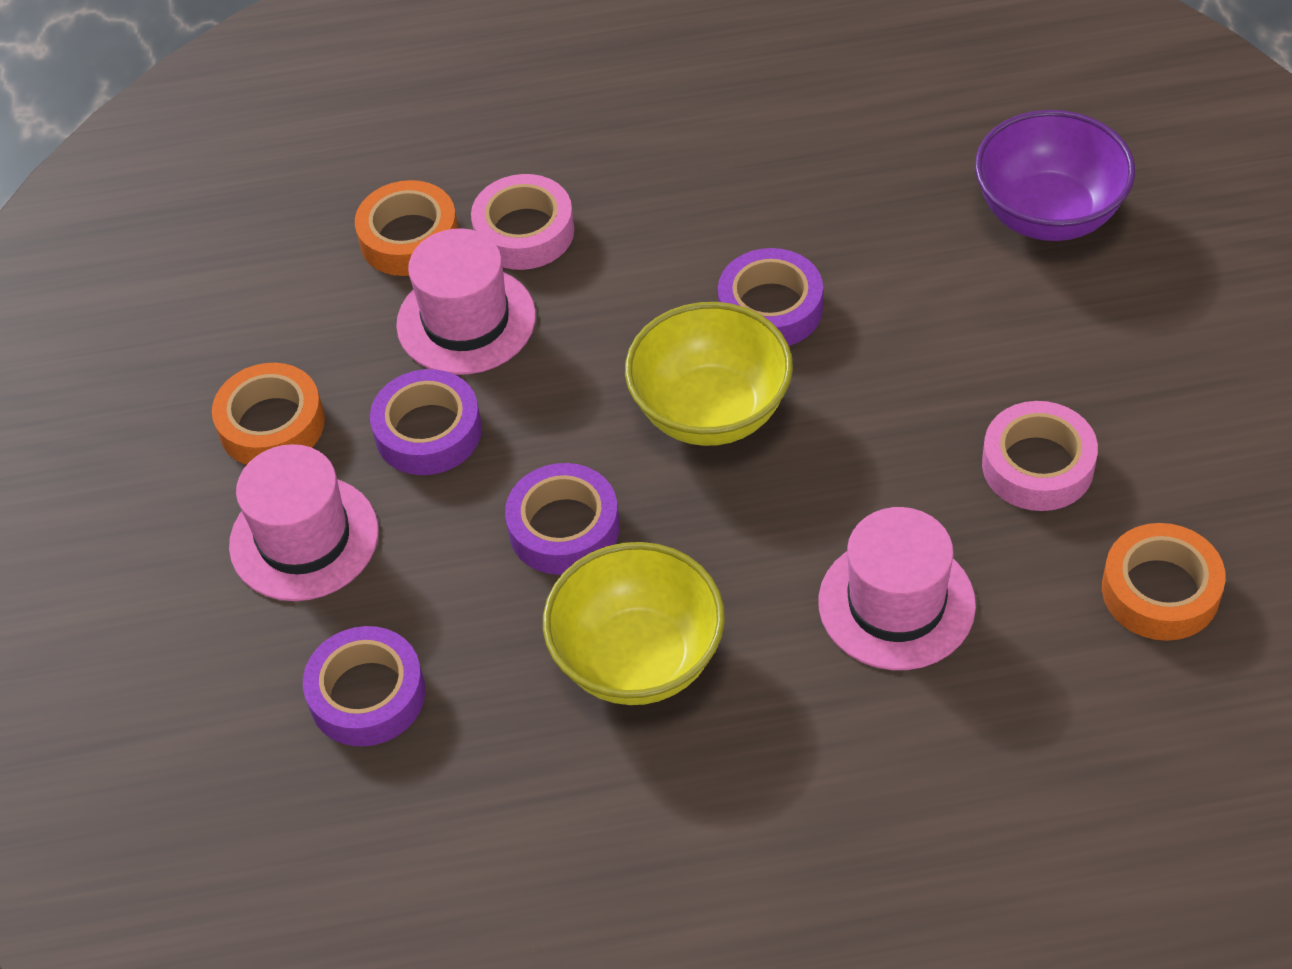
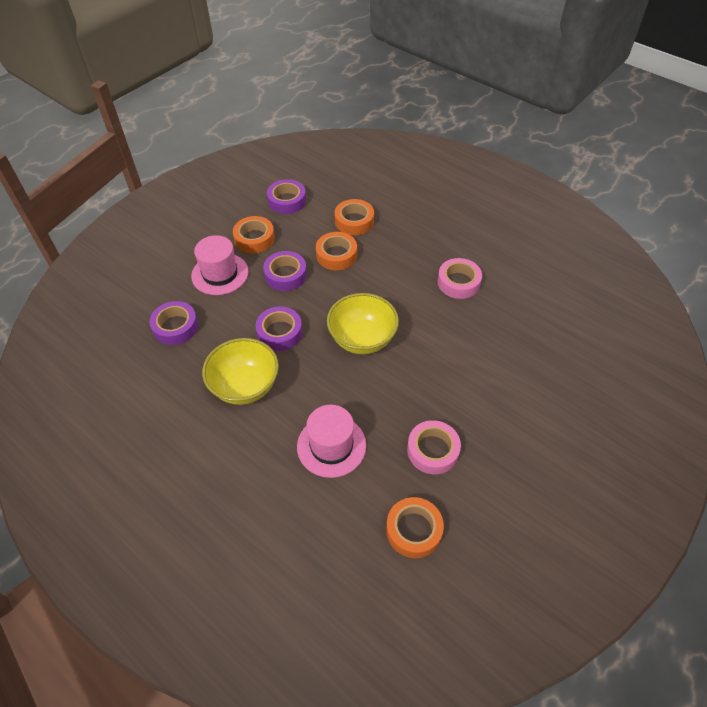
camera: 45 degrees right, 0 degrees up
(466, 320) = (336, 255): pink hat -> orange tape
(524, 232) = (385, 245): pink tape -> pink tape (458, 282)
(770, 308) = (421, 326): purple tape -> purple tape (287, 201)
(1048, 214) = (550, 378): purple bowl -> none

